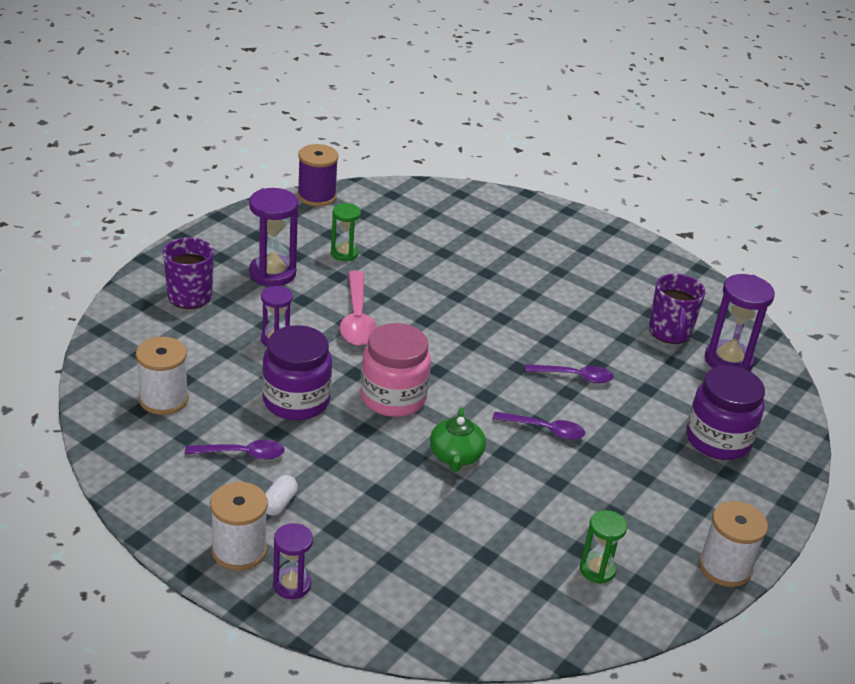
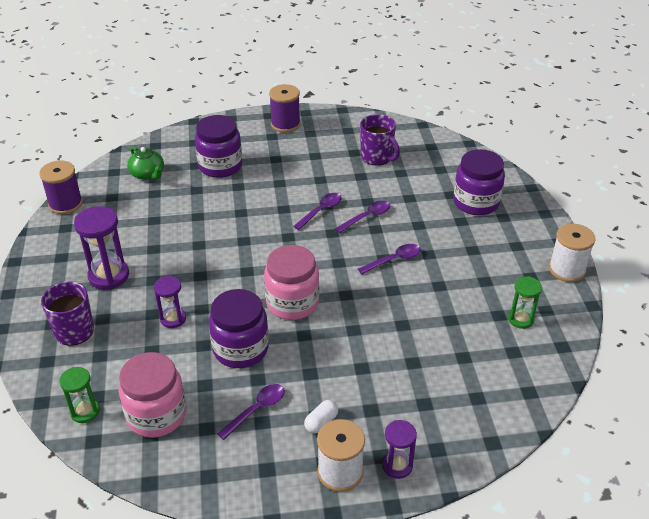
camera: 40 degrees left, 5 degrees up
(163, 399) = (156, 415): white spool -> pink jar
(279, 503) = (321, 422): white capsule -> white capsule turned 60 degrees clockwise
(344, 253) = (137, 231): green hourglass -> green hourglass (85, 411)
(357, 318) = (203, 268): pink spoon -> none
(456, 456) = (372, 312): green teapot -> green teapot (148, 174)
(495, 246) = (220, 166): none -> purple jar
(535, 342) = (321, 211): none -> purple spoon
(616, 247) = (285, 124): none -> purple spool
(728, 360) = (423, 154): purple hourglass -> none

